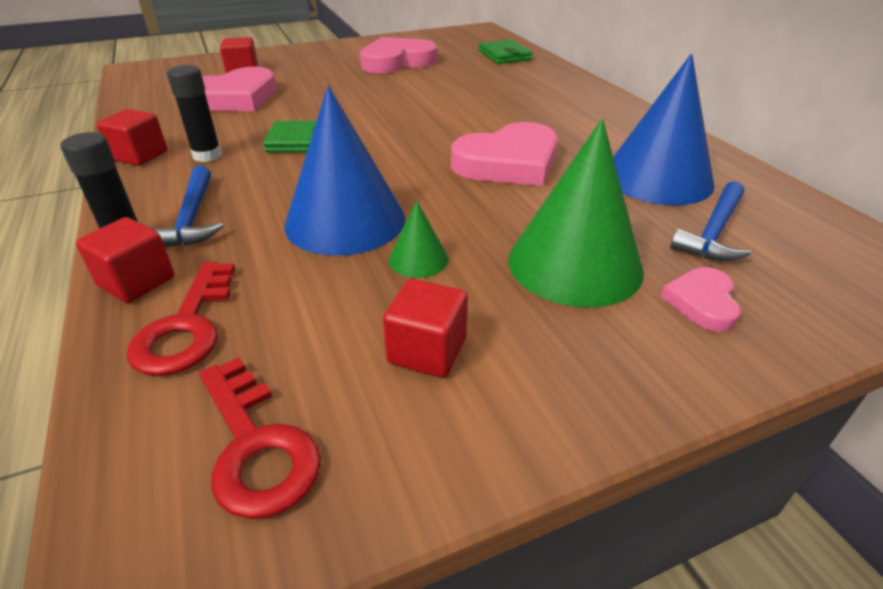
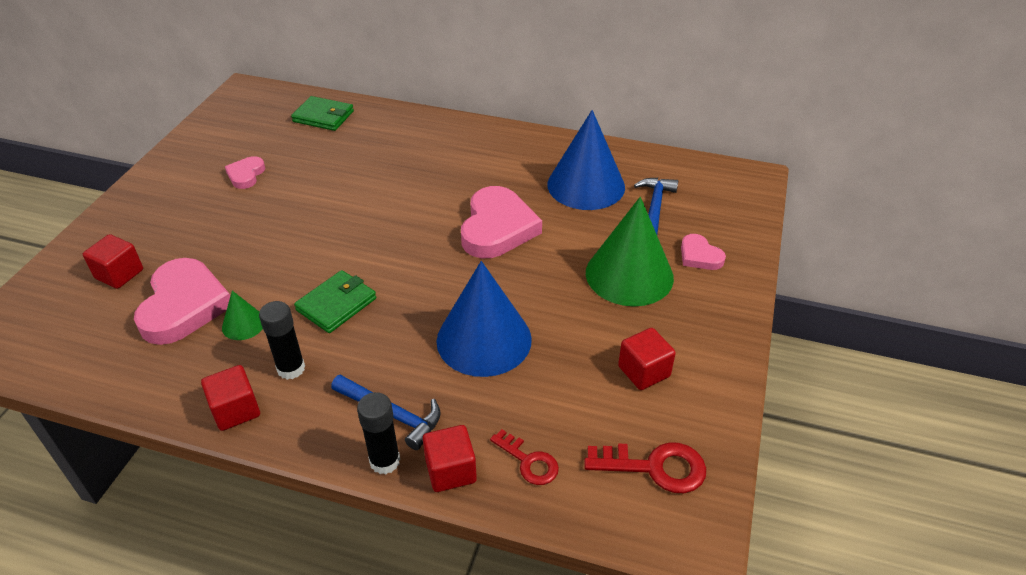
camera: 50 degrees left, 5 degrees up
(186, 327) = (529, 462): red key -> red key, size x0.66
(397, 62) = (246, 175): pink heart -> pink heart, size x0.51
(418, 259) = (562, 330): green cone -> green cone (243, 324)
(713, 232) = (654, 208): blue hammer -> blue hammer turned 150 degrees counterclockwise

